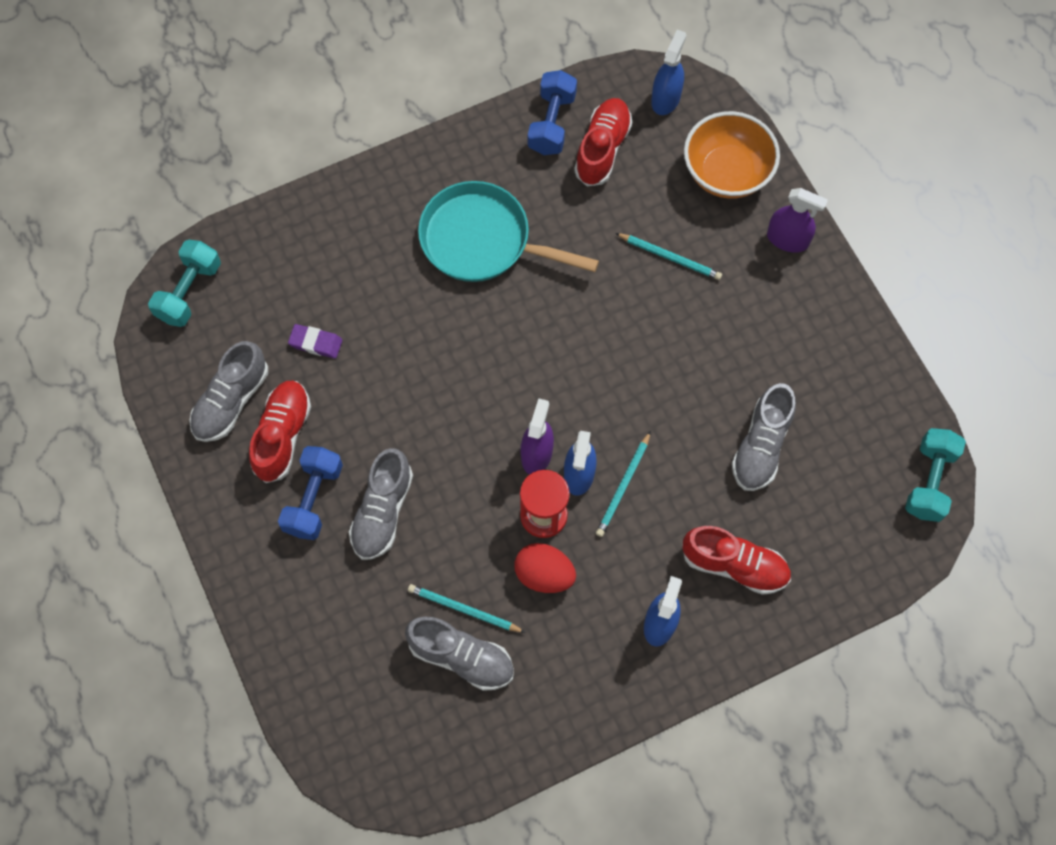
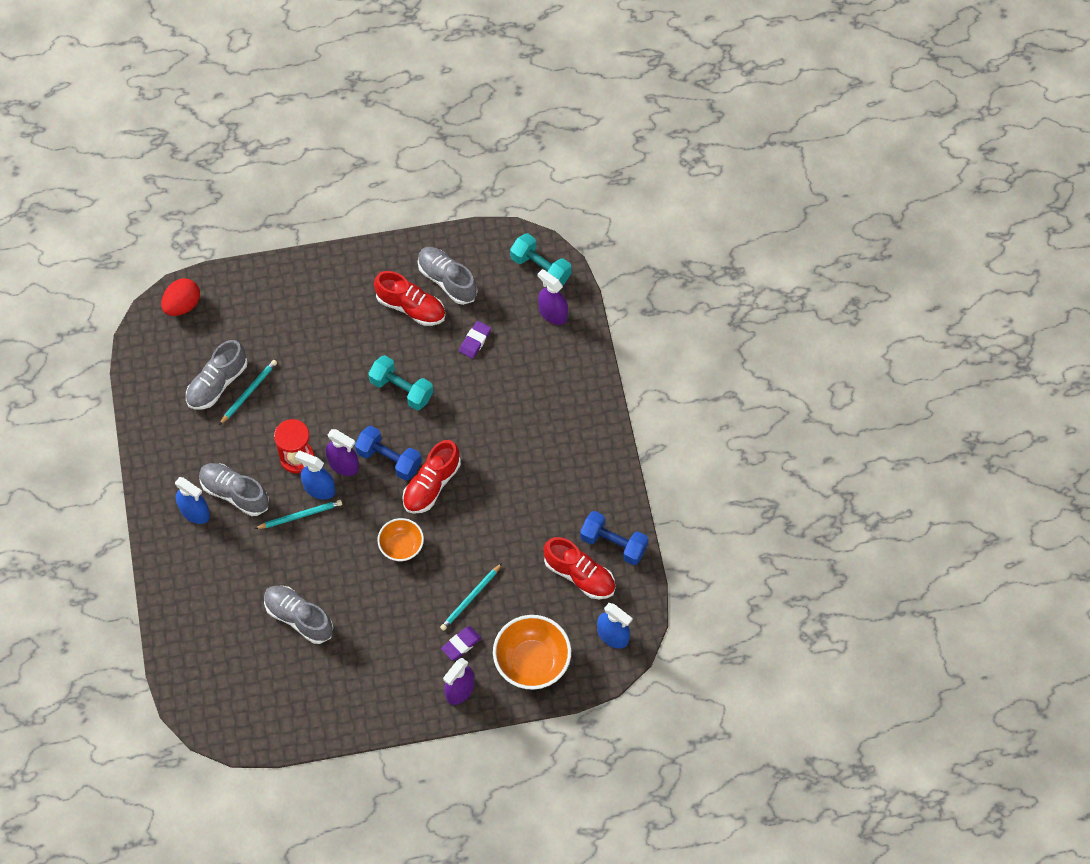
camera: 105 degrees right, 5 degrees down
(253, 261) = (553, 313): none -> purple spray bottle
(313, 499) = (358, 317): blue dumbbell -> blue dumbbell (389, 459)
(382, 512) = (334, 357): grey shoe -> grey shoe (235, 493)
(482, 240) = (524, 469): turquoise pan -> none
(544, 574) = (255, 448): red egg -> red egg (182, 305)
(623, 486) = (300, 515): turquoise pencil -> turquoise pencil turned 120 degrees clockwise
(628, 353) = (401, 546): none -> orange bowl
(731, 252) = (461, 644): none -> purple eraser
(734, 565) = (218, 572): red shoe -> red shoe (431, 485)
(929, 481) = (232, 728): turquoise dumbbell -> turquoise dumbbell (401, 389)

